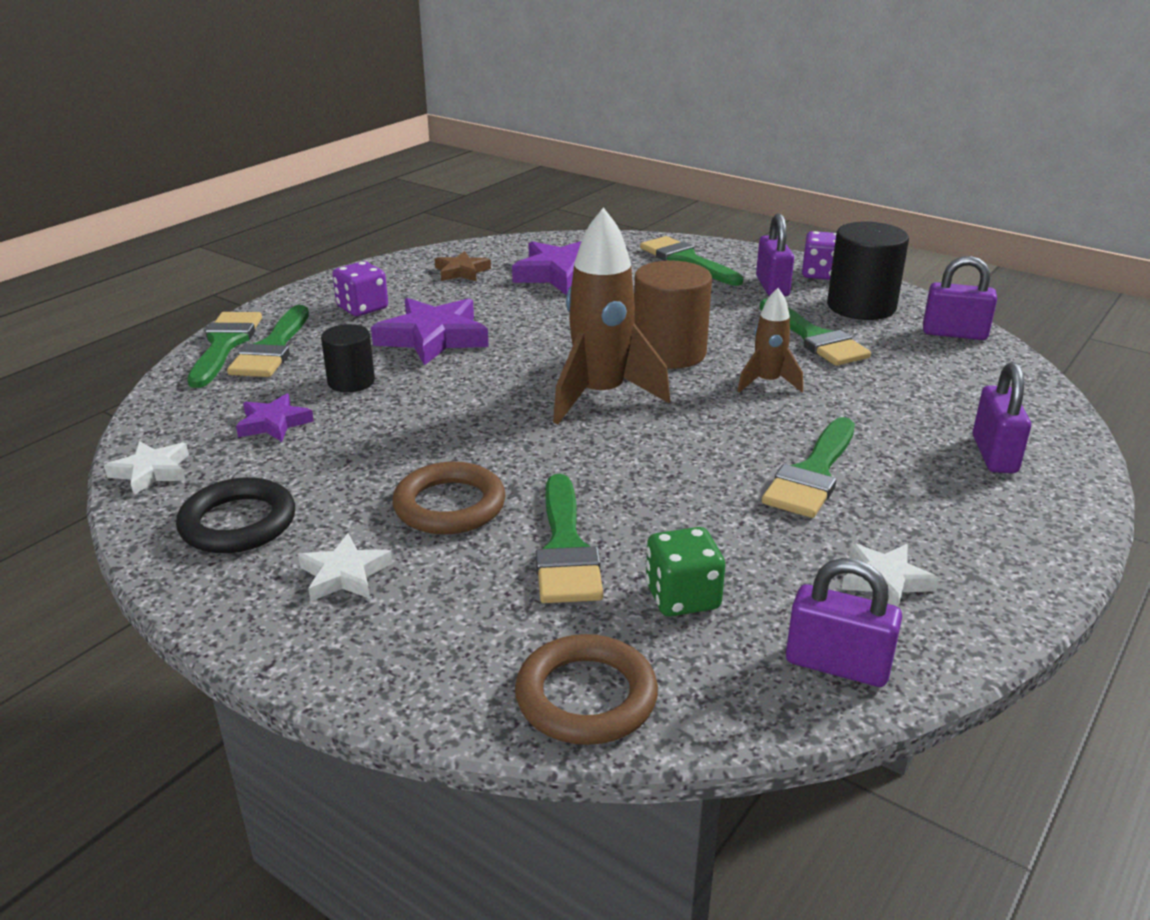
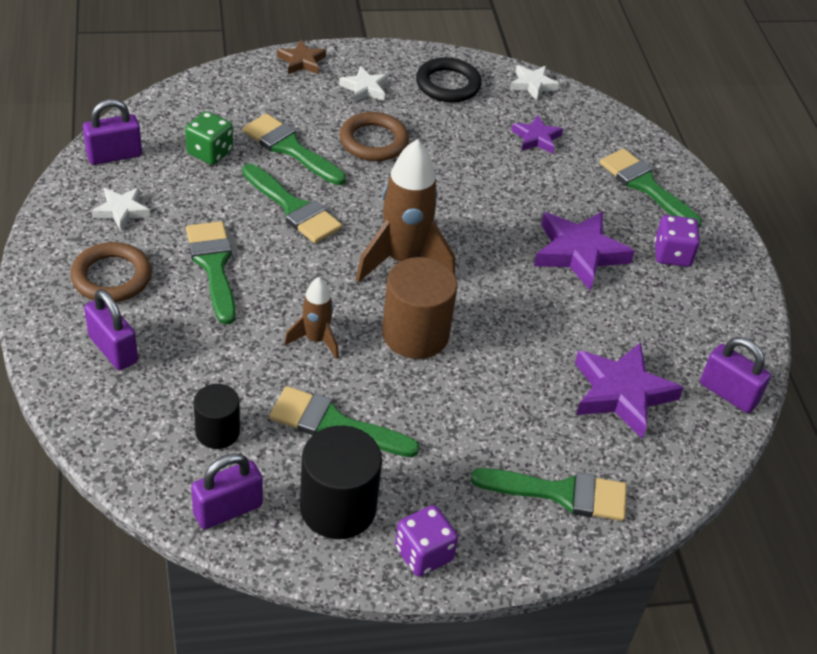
camera: 130 degrees right, 15 degrees up
(225, 345) = (674, 172): green brush -> green brush (293, 208)
(351, 382) = (555, 187): black cylinder -> black cylinder (217, 432)
(462, 271) = (692, 344): brown star -> brown star (302, 61)
(586, 697) = (204, 94): brown ring -> brown ring (111, 277)
(772, 286) = (442, 493): purple padlock -> purple padlock (728, 393)

